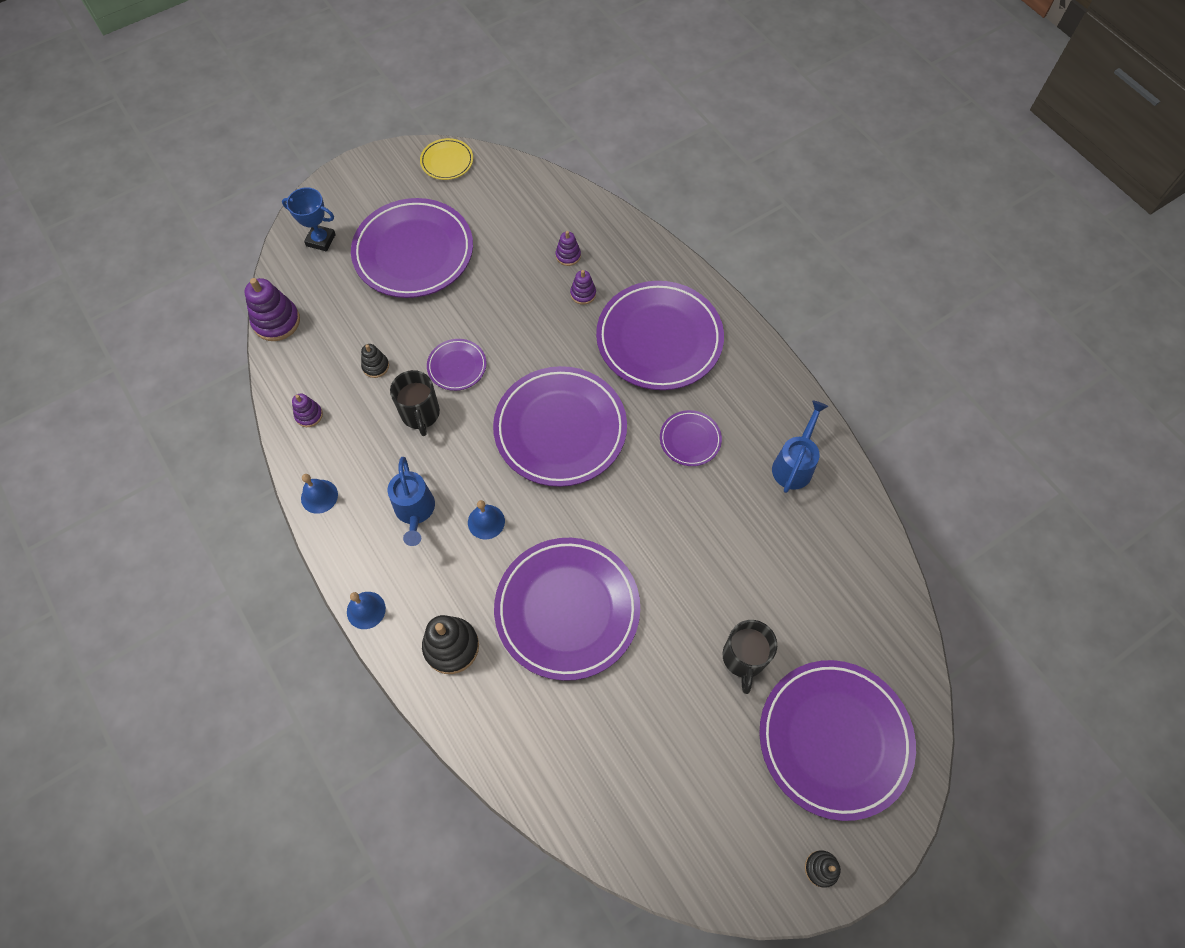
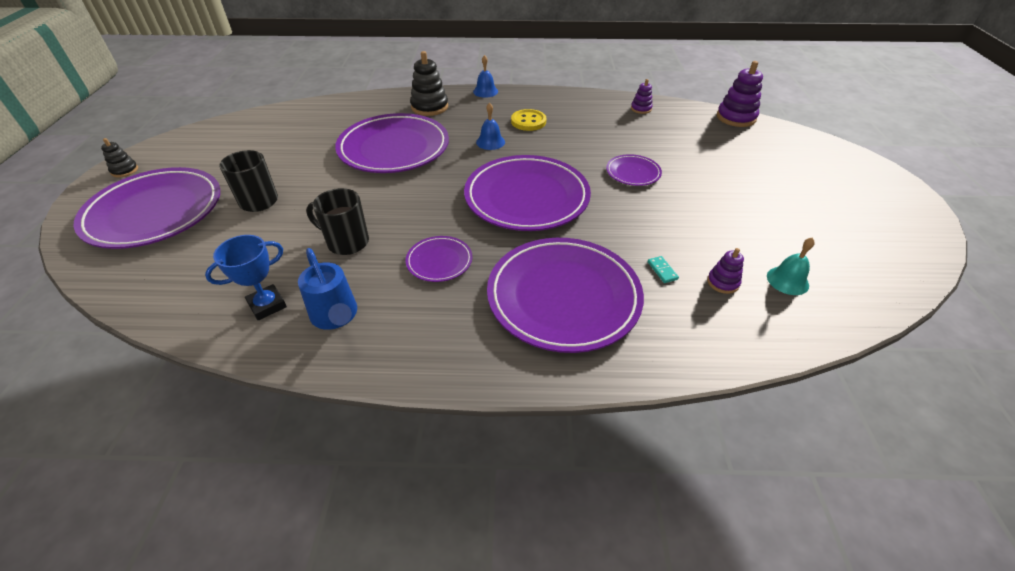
camera: 125 degrees right, 20 degrees down
(319, 496) = (575, 97): blue bell -> none
(321, 240) = (817, 154): blue trophy -> blue trophy (267, 305)
(375, 366) = (662, 141): black stacking toy -> none
(413, 252) = (779, 192): purple plate -> none
(415, 511) = (528, 121): blue watering can -> yellow button
(420, 414) = (602, 145): black mug -> black mug (346, 242)
(447, 161) = (912, 253): yellow plate -> none
(536, 222) = (787, 280): none -> turquoise bell
(583, 294) = (662, 270): purple stacking toy -> turquoise domino

